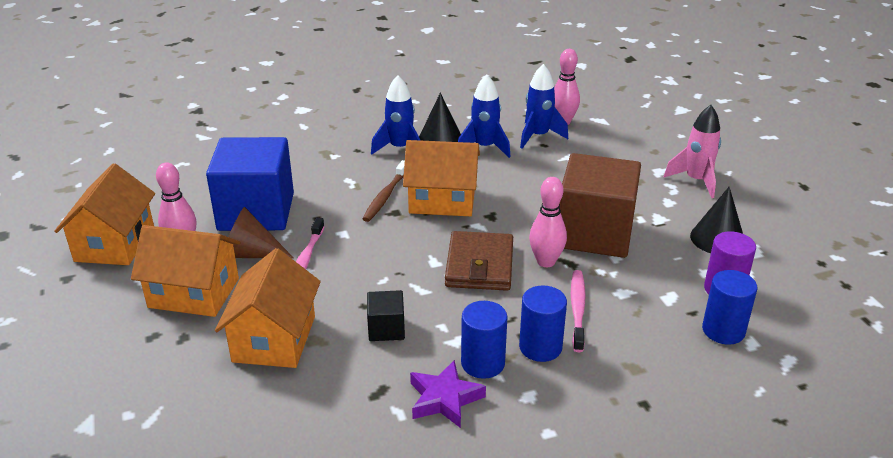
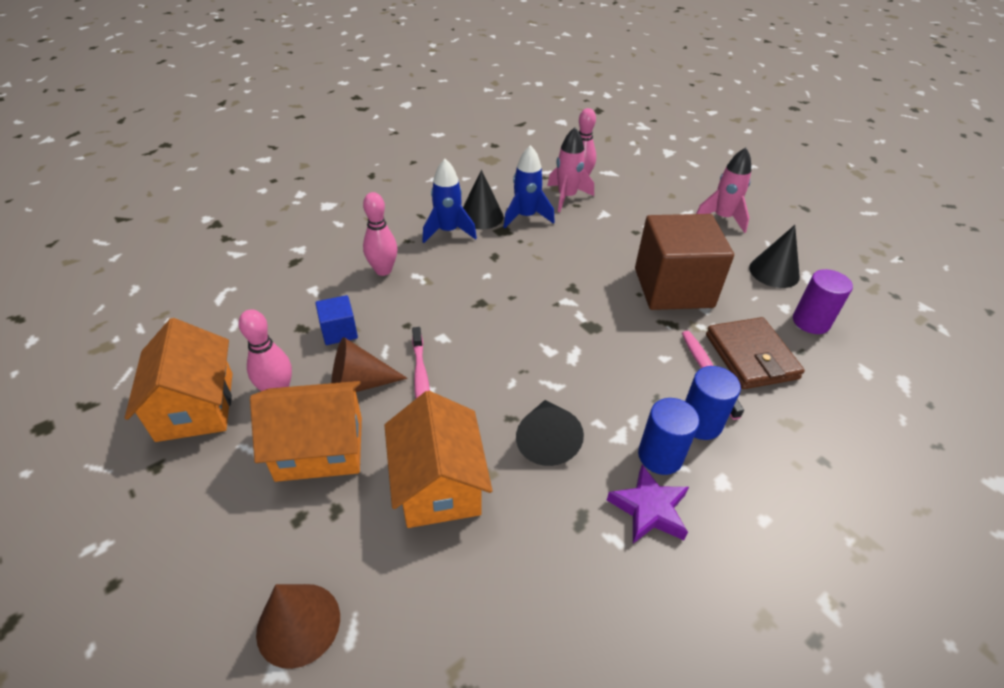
camera: 20 degrees left, 10 degrees up
(117, 402) = (298, 624): none -> brown cone
(256, 212) = (339, 331): blue cube -> blue cube, size x0.44
(385, 196) = (462, 286): brown toothbrush -> none
(386, 329) = (546, 440): black cube -> black cone
(442, 200) = (519, 280): orange house -> none
(479, 265) = (593, 345): brown wallet -> brown wallet (751, 356)
(538, 136) = (566, 197): blue rocket -> pink rocket
(546, 261) = (649, 327): pink bowling pin -> pink bowling pin (383, 270)
(723, 331) = (836, 364): blue cylinder -> none

